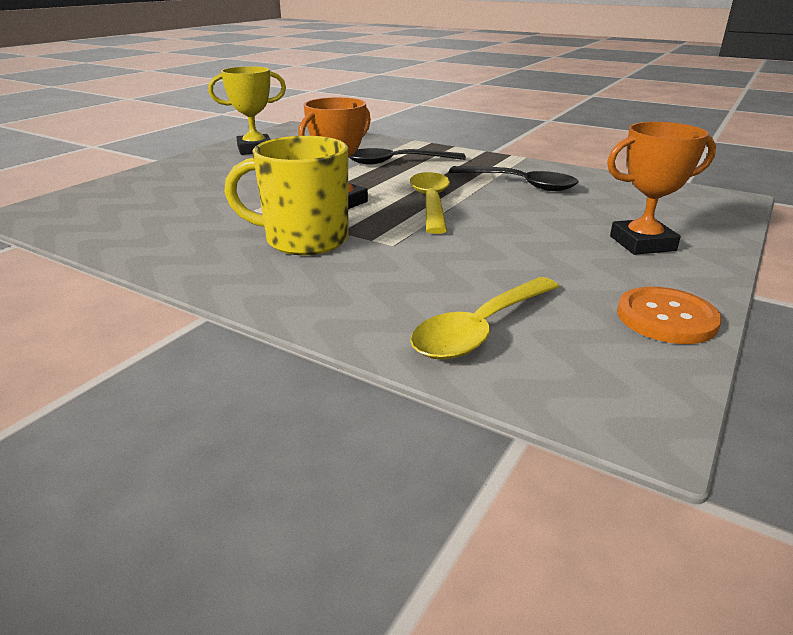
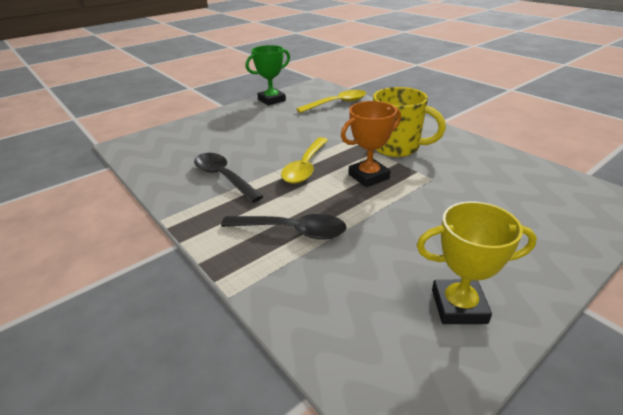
camera: 160 degrees left, 5 degrees up
(642, 243) = (228, 124): orange trophy -> none
(666, 318) = (271, 100): orange button -> green trophy

